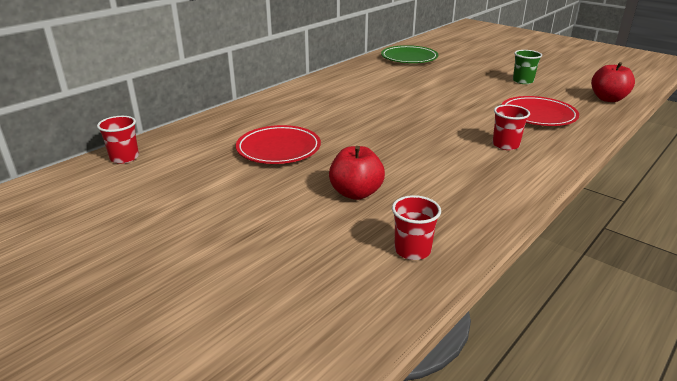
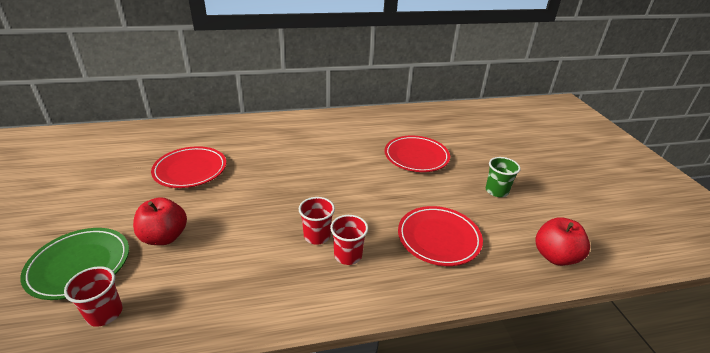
camera: 35 degrees right, 5 degrees up
(124, 158) = (109, 135): red cup -> red cup (317, 236)
(409, 58) = (432, 121): green plate -> green plate (79, 265)
(440, 80) = (416, 157): none -> red plate

